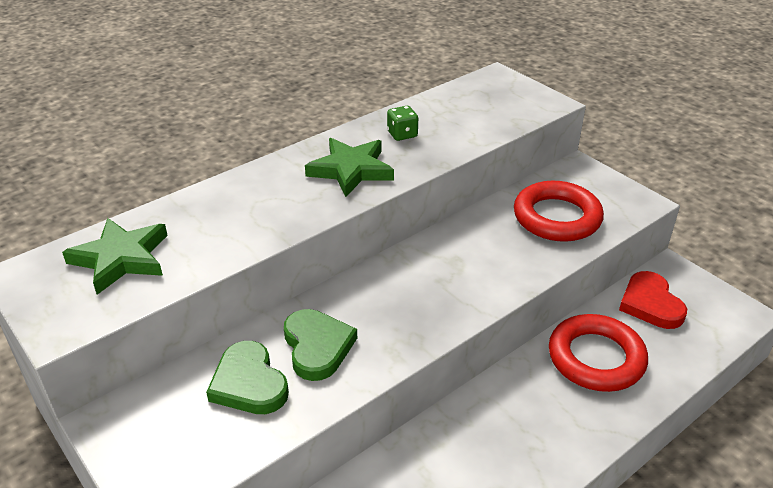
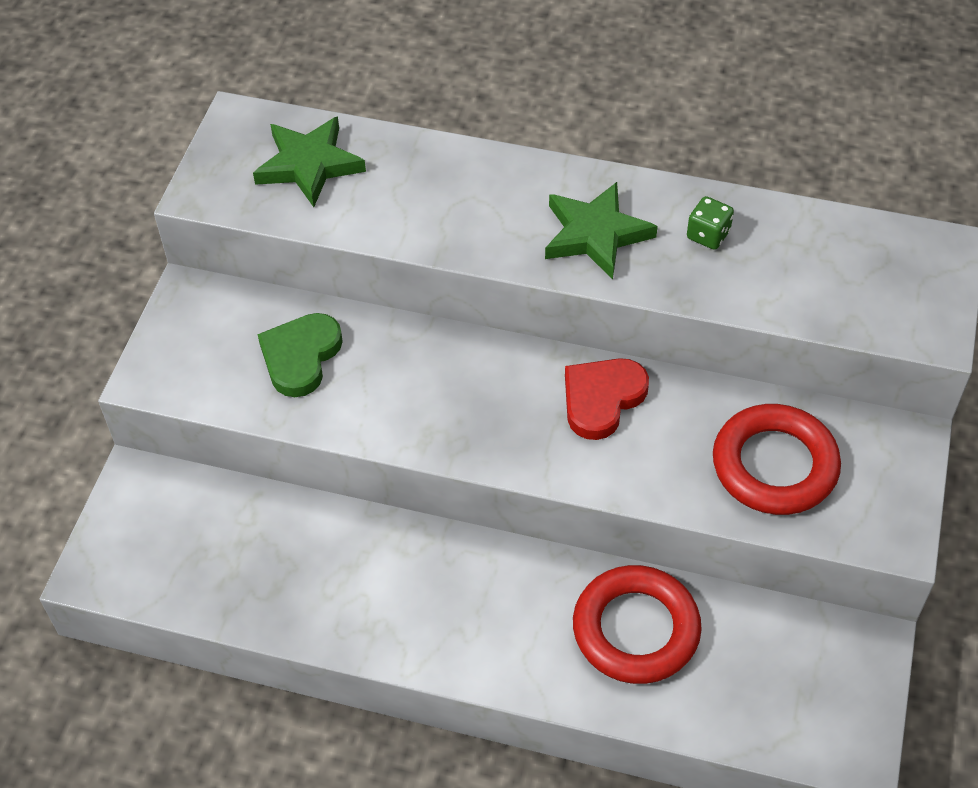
camera: 55 degrees right, 15 degrees up
(317, 347) = (383, 376): green heart -> none
(650, 304) = (779, 646): red heart -> red heart (602, 399)

